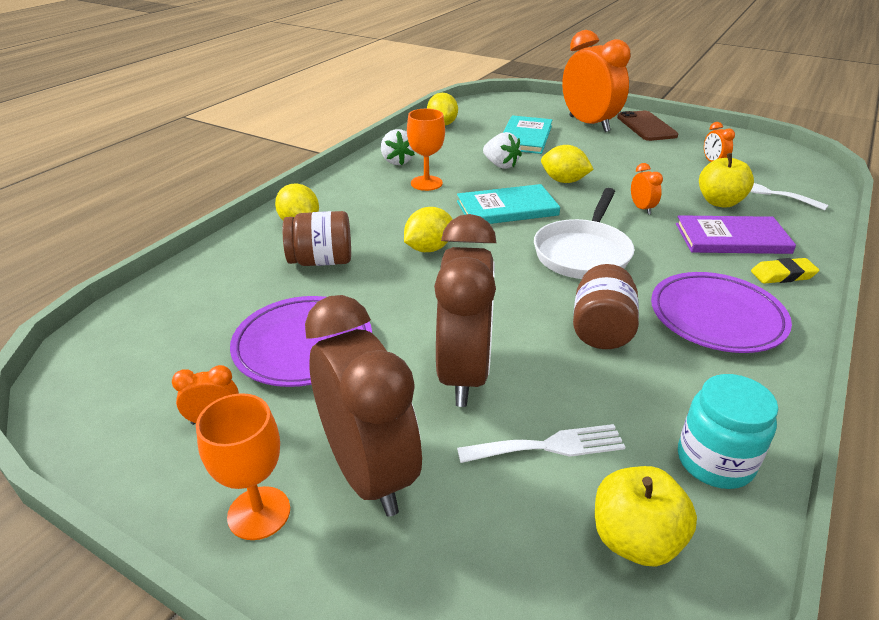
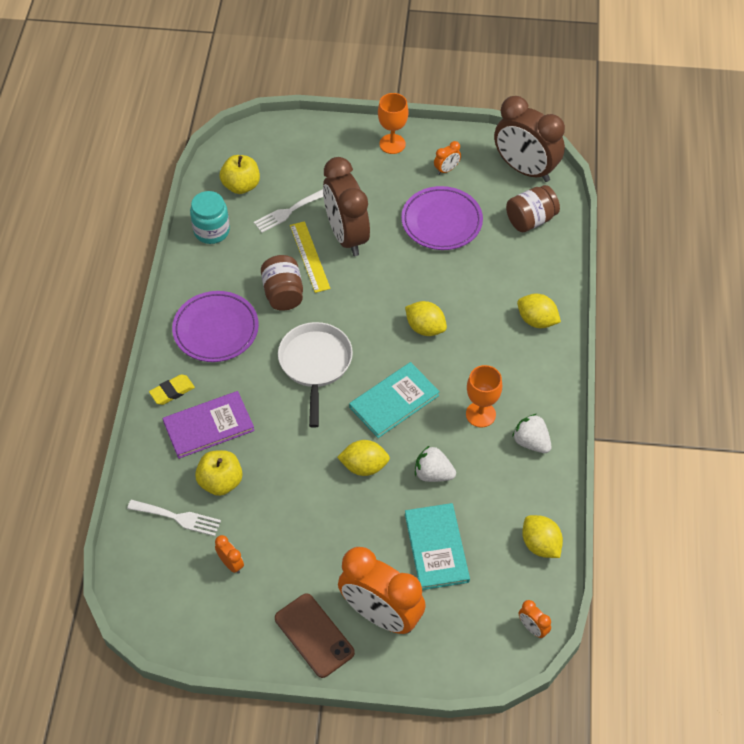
camera: 155 degrees right, 20 degrees up
(321, 261) = (487, 288): brown jar -> brown jar (530, 220)
(369, 472) = (360, 173): brown clock -> brown clock (525, 169)
(428, 248) = (425, 328): yellow lemon -> yellow lemon turned 75 degrees counterclockwise
(540, 363) = (309, 256): none -> yellow ruler
(642, 208) = (285, 444): orange clock -> orange clock (532, 628)

